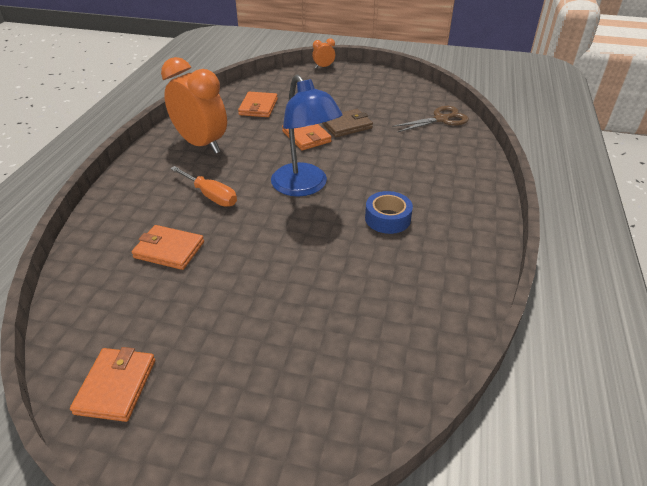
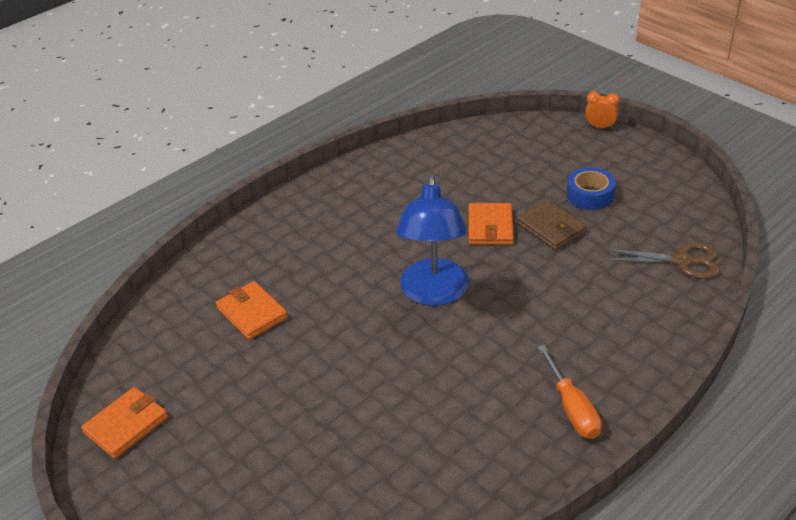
camera: 35 degrees right, 0 degrees up
(201, 144) = (370, 197): orange clock -> none
(210, 195) = (332, 266): orange screwdriver -> orange screwdriver (572, 408)
(258, 107) = (469, 165): orange wallet -> none
(346, 125) = (551, 228): brown wallet -> brown wallet turned 45 degrees clockwise
(387, 218) = (488, 370): blue tape -> blue tape (590, 195)

